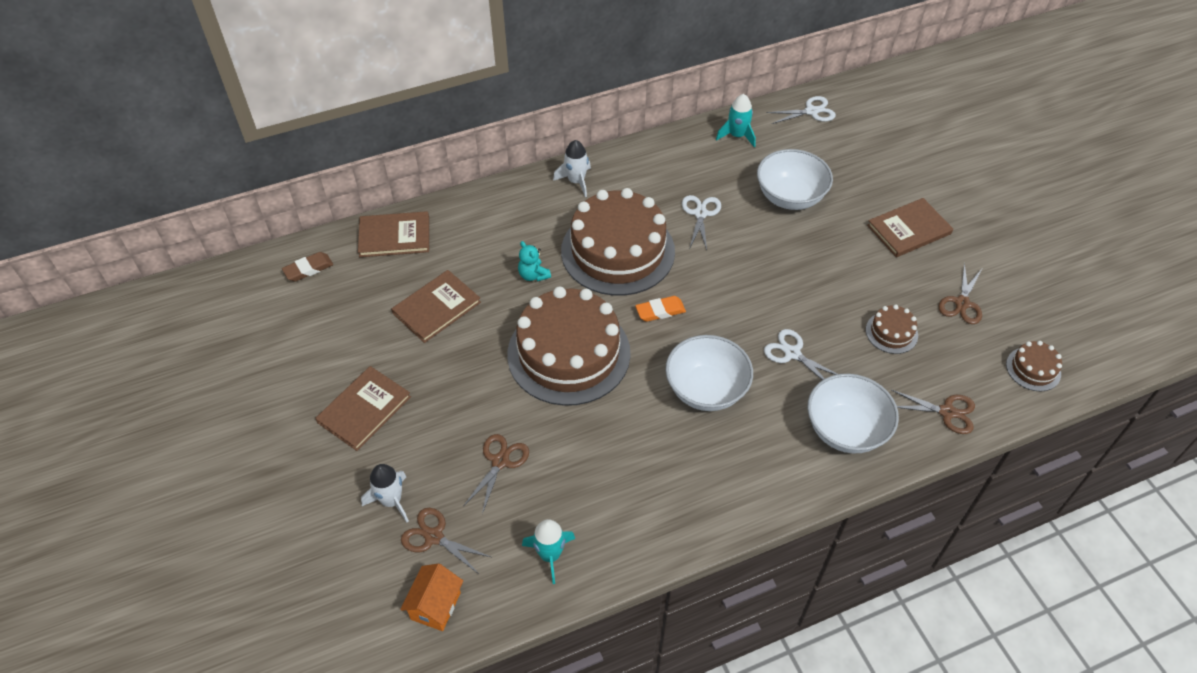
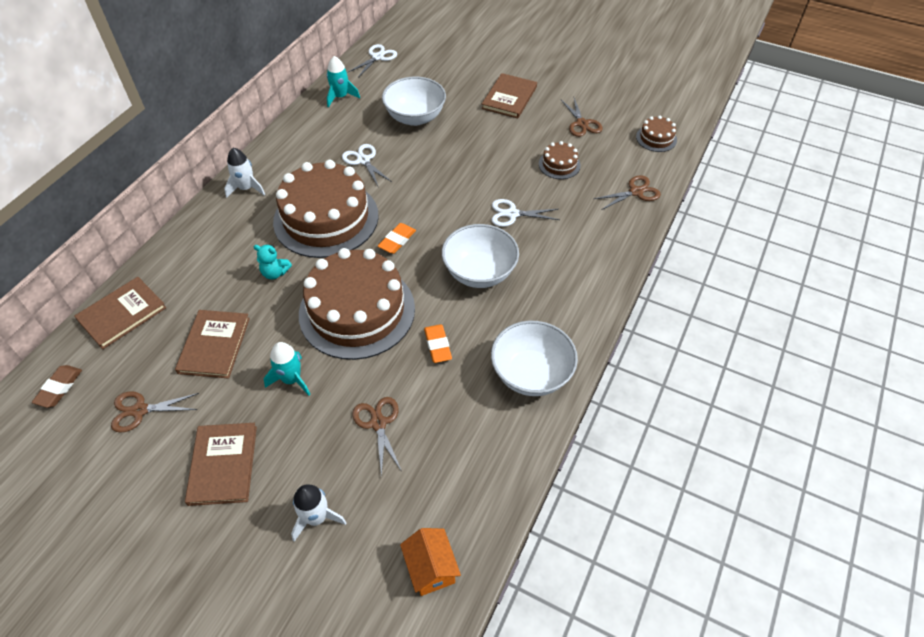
camera: 40 degrees left, 0 degrees up
(434, 537) = (379, 518): brown scissors -> brown scissors (140, 410)
(550, 555) = (481, 461): turquoise rocket -> turquoise rocket (291, 379)
(607, 430) = (438, 345): none -> orange eraser
(845, 430) = (590, 240): white bowl -> white bowl (531, 374)

